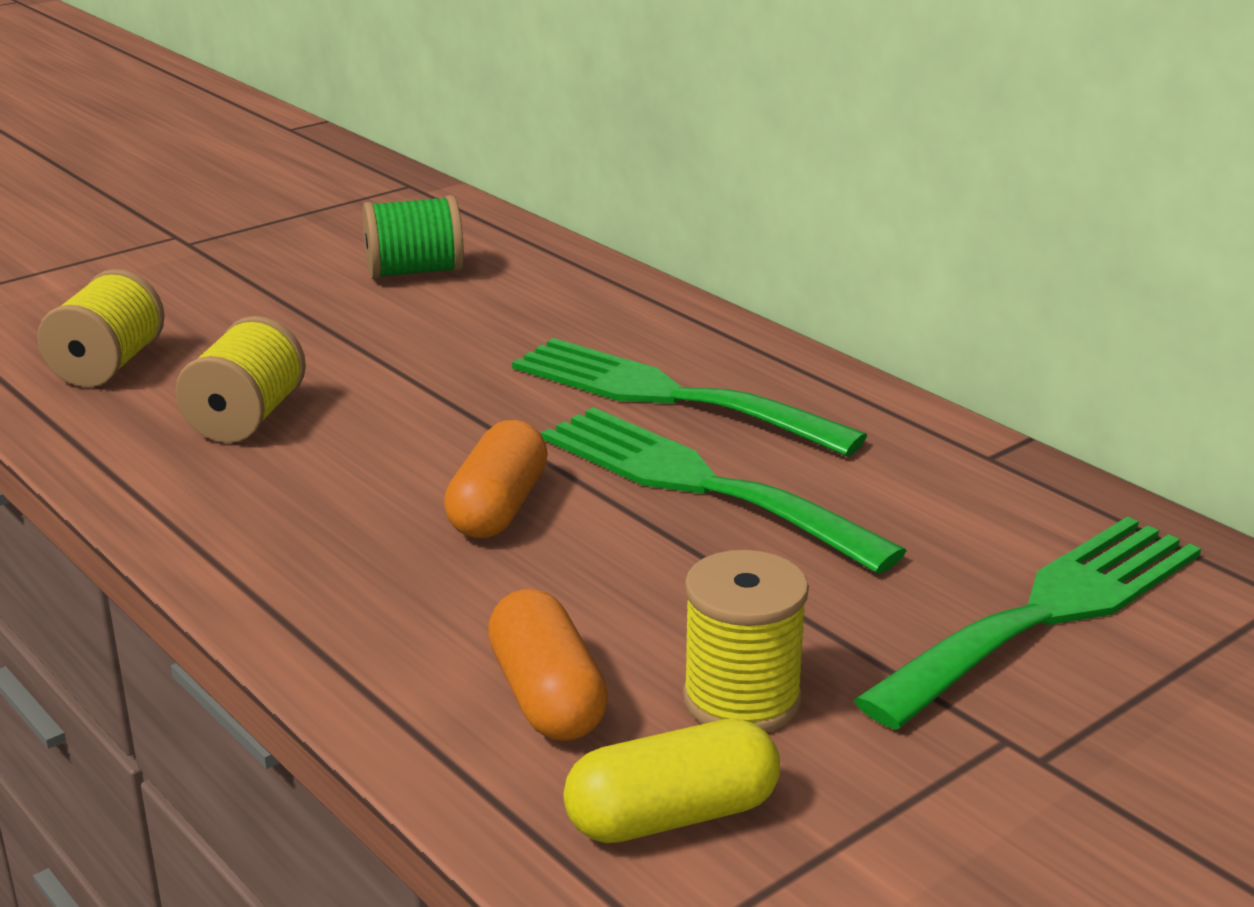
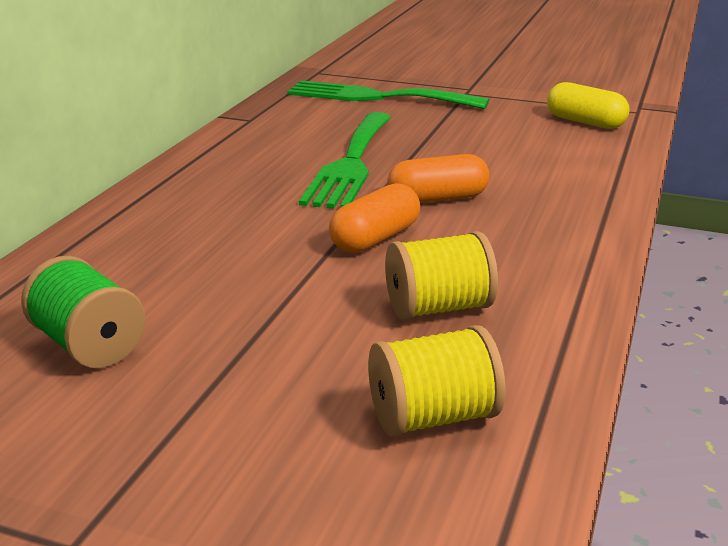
camera: 120 degrees left, 0 degrees up
(546, 697) = (560, 152): orange capsule -> orange capsule (375, 239)
(668, 396) = (253, 192): green fork -> none
(742, 699) = (507, 125): yellow spool -> none

